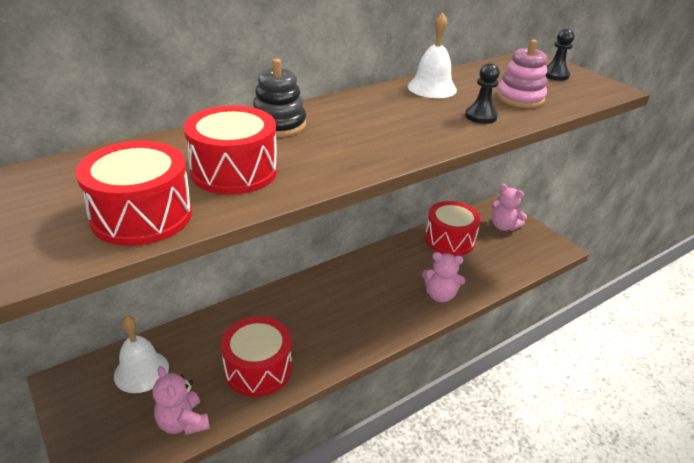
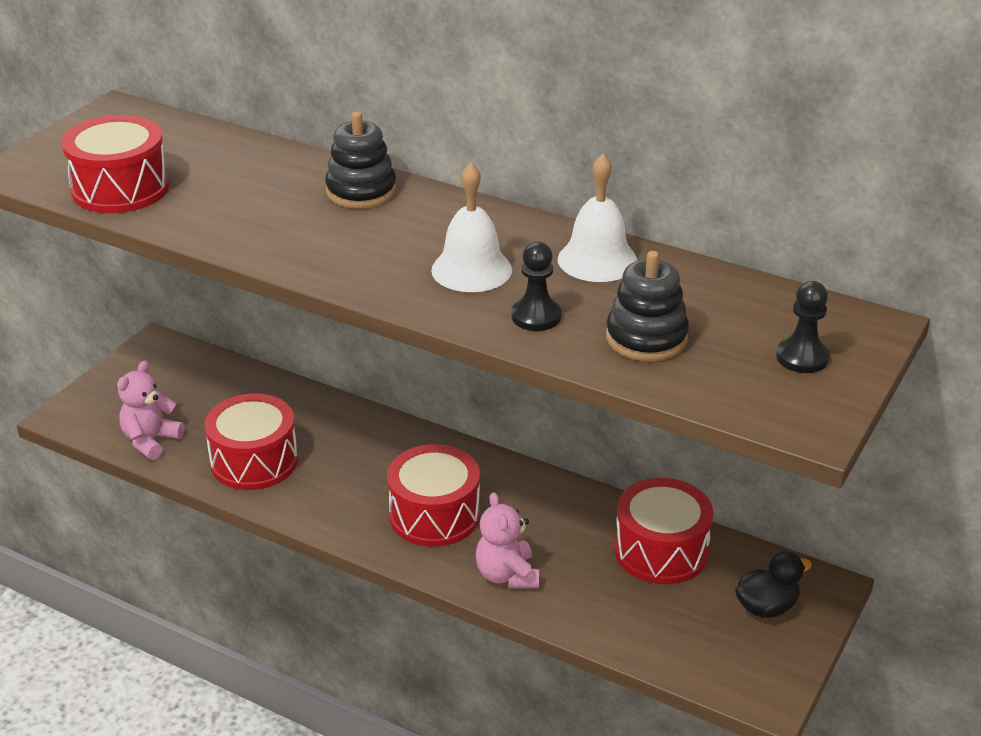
camera: 65 degrees right, 0 degrees up
(141, 371) = (199, 384): white bell -> white bell (471, 270)
(234, 171) = (233, 201): red drum -> red drum (434, 515)
(503, 226) = (766, 607): pink teddy bear -> black duck
(520, 98) = (646, 338): pink stacking toy -> black stacking toy

